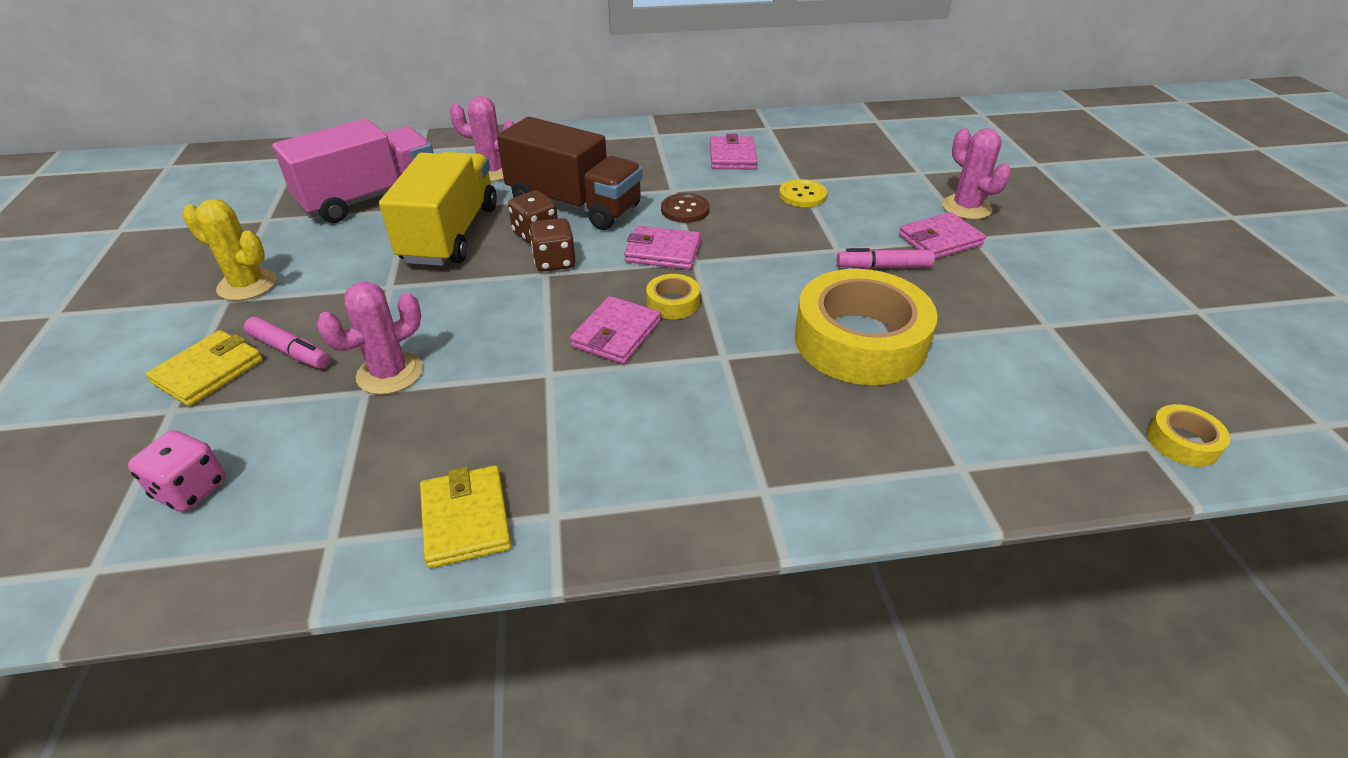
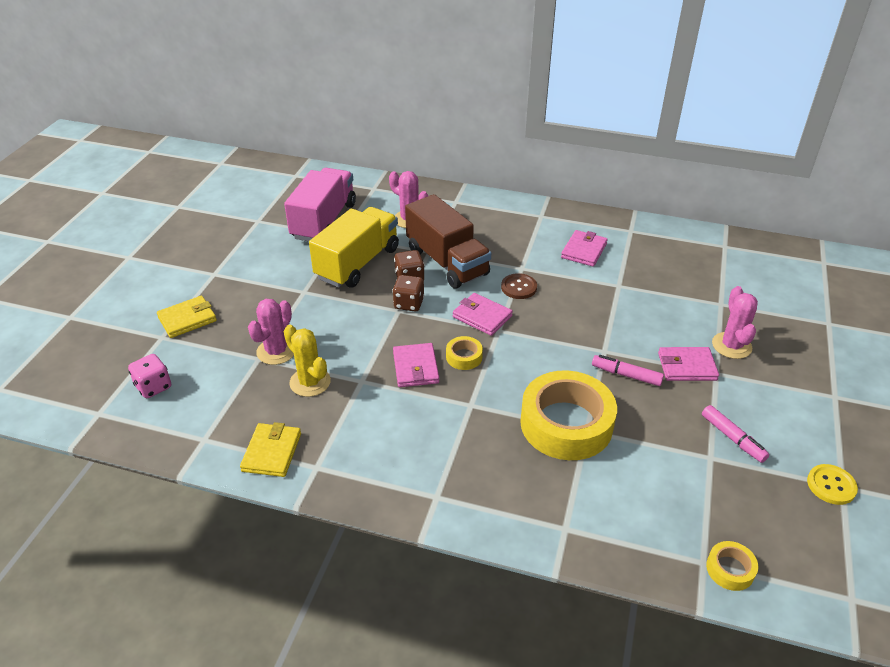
camera: 25 degrees right, 0 degrees up
(247, 285) = (229, 267): yellow cactus -> yellow cactus (310, 382)
(290, 351) = (232, 319): pink marker -> pink marker (732, 438)
(370, 198) = (324, 221): pink truck -> pink truck turned 60 degrees counterclockwise
(390, 373) = (276, 351): pink cactus -> pink cactus turned 45 degrees counterclockwise
(616, 334) = (416, 367): pink wallet -> pink wallet turned 60 degrees counterclockwise
(802, 195) = (612, 299): yellow button -> yellow button (831, 485)

